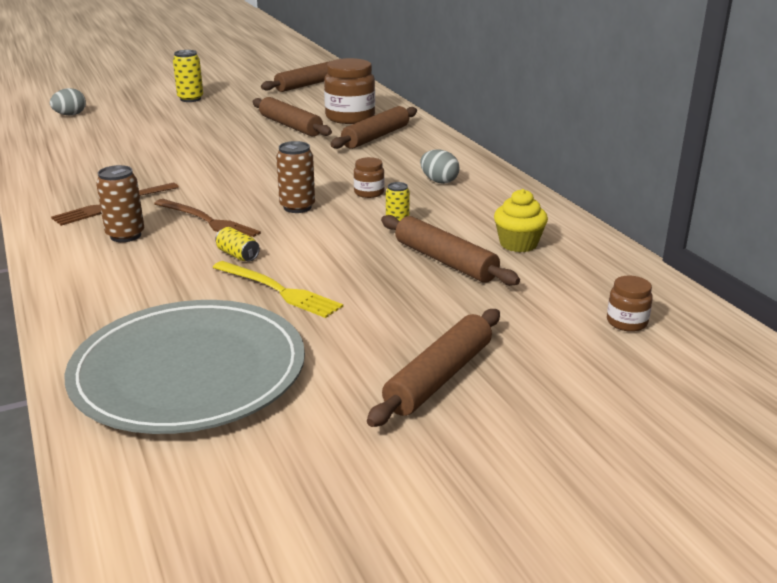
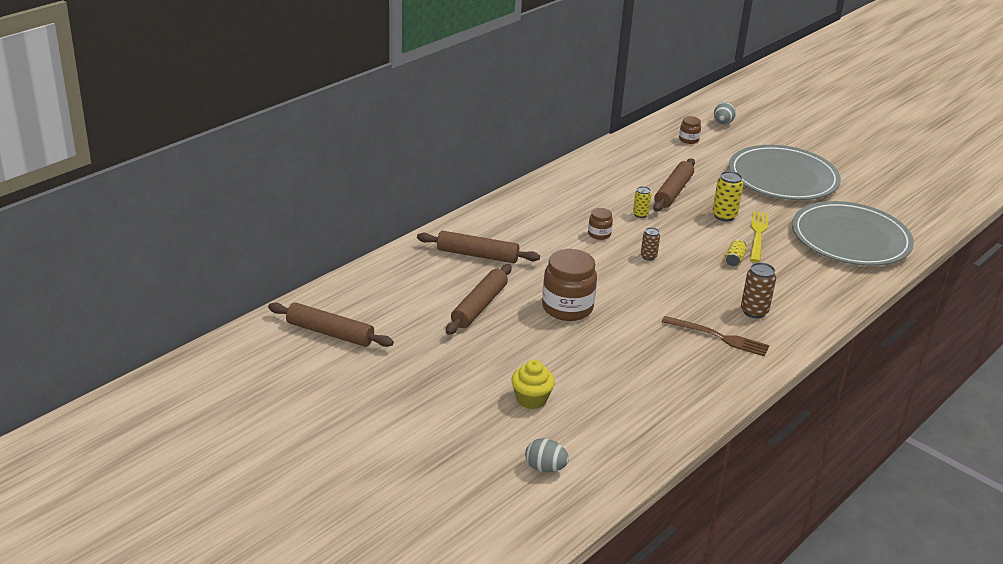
camera: 115 degrees left, 5 degrees up
(190, 99) = (433, 400): yellow can -> yellow can (724, 216)
(208, 221) = (703, 286): brown fork -> none
(297, 207) = (648, 256): brown can -> brown can, size x0.63
(350, 117) = (432, 279): brown jar -> brown jar (567, 308)
(439, 181) = (554, 211): grey egg -> grey egg (722, 123)
(439, 377) = (783, 178): brown rolling pin -> grey plate
(518, 244) = (630, 173): yellow cupcake -> yellow cupcake (531, 399)

